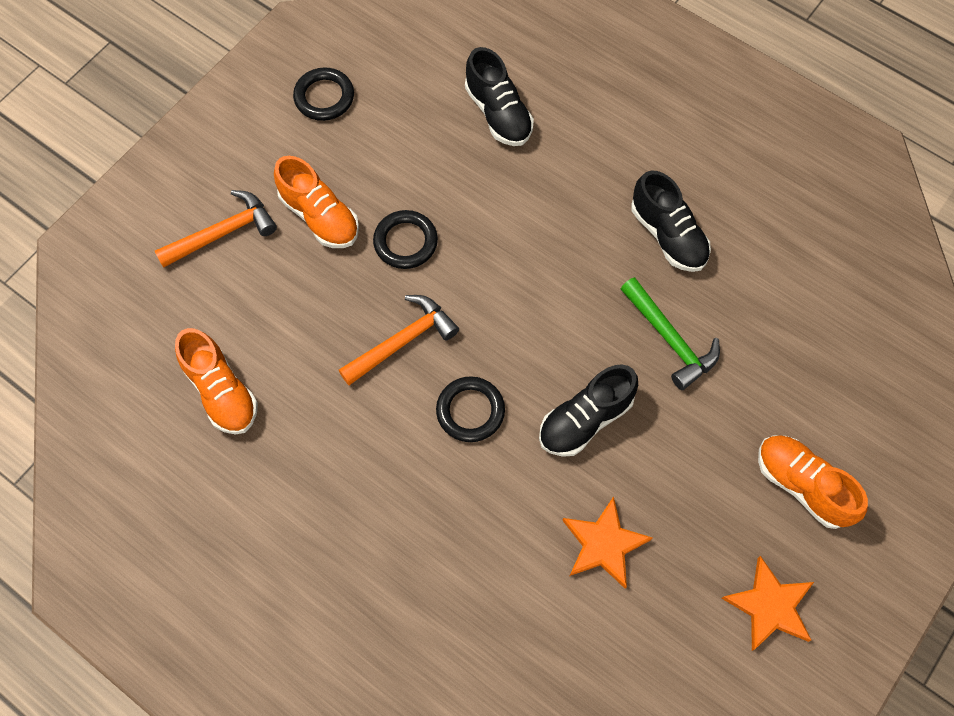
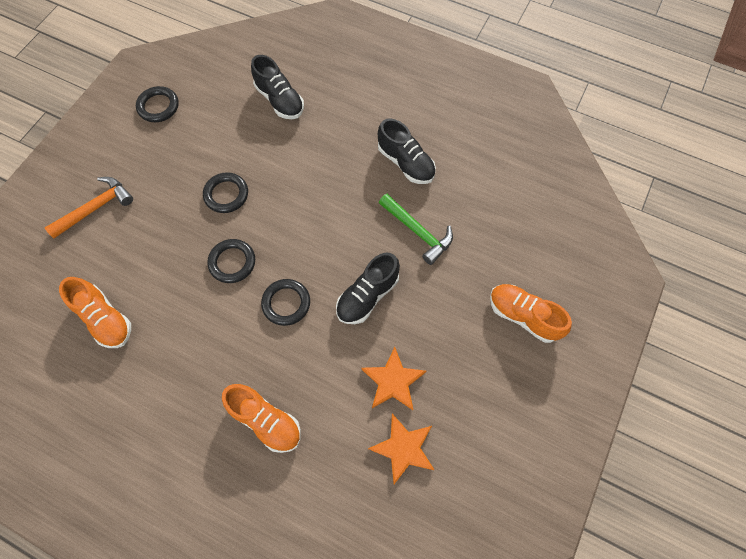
camera: 10 degrees left, 0 degrees up
(320, 216) = (164, 186): orange shoe -> orange shoe (266, 420)
(402, 341) = (232, 262): orange hammer -> black ring
(770, 606) = (515, 404): orange star -> orange star (403, 448)

